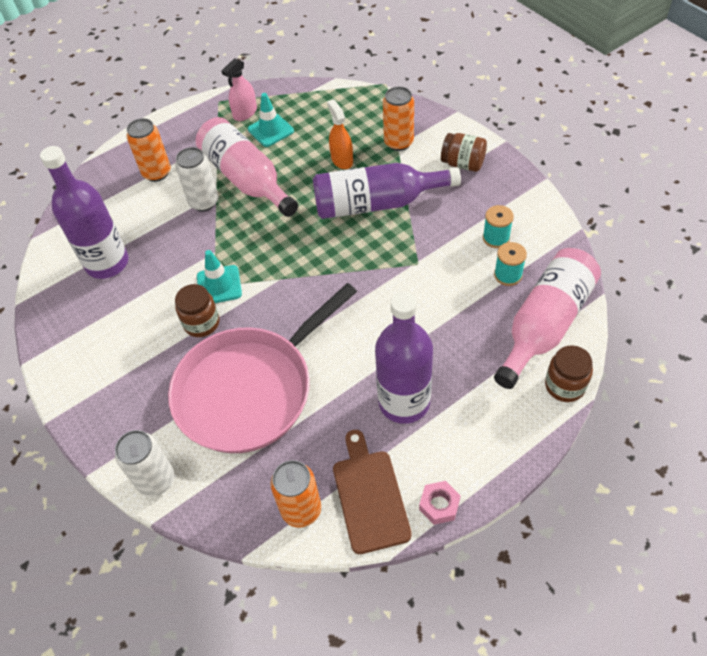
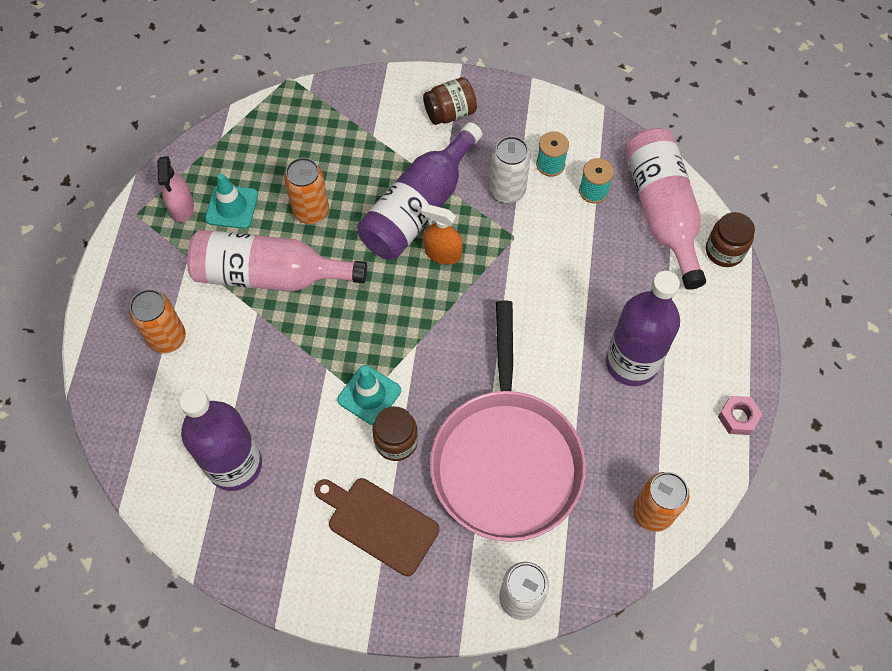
camera: 50 degrees left, 10 degrees up
(204, 202) = (255, 330): white can -> white can (507, 191)
(342, 160) = (338, 187): orange spray bottle -> orange spray bottle (442, 253)
(370, 496) = (687, 456): brown cutting board -> brown cutting board (379, 523)
(398, 142) = (370, 132): orange can -> orange can (311, 211)

